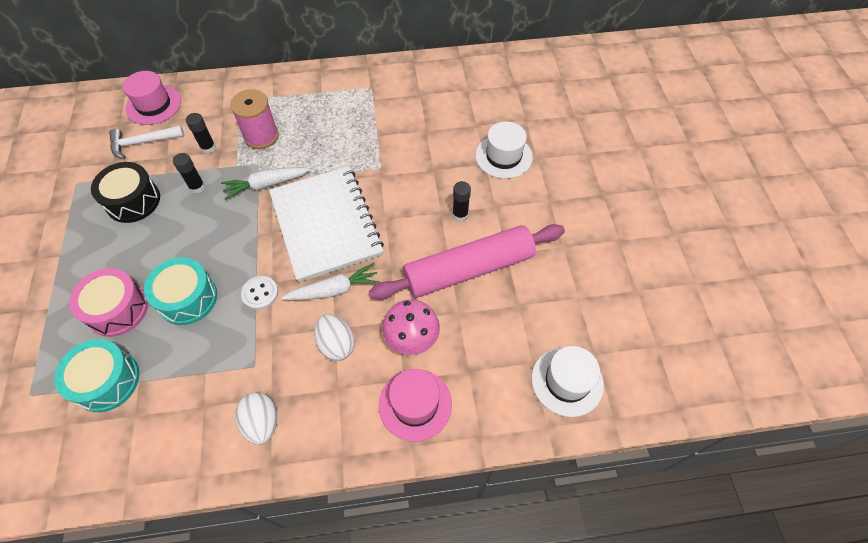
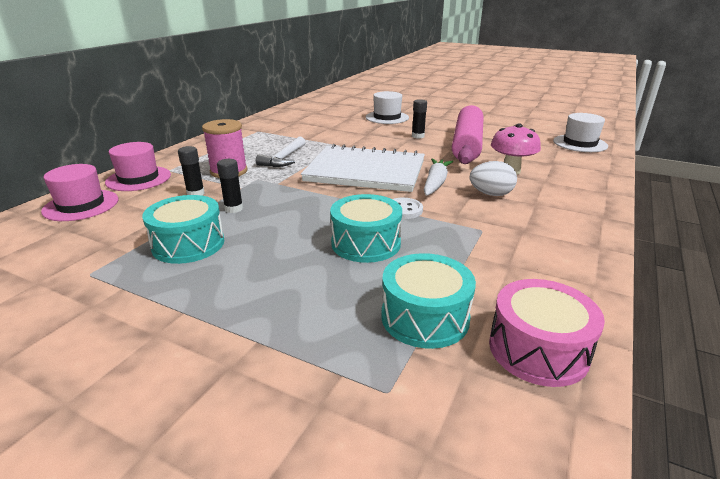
camera: 55 degrees left, 30 degrees down
(118, 309) = (328, 287): pink drum -> pink drum (538, 349)
(133, 201) = (188, 244): black drum -> turquoise drum
(143, 143) = (119, 221): white hammer -> white hammer (284, 158)
(262, 423) = (549, 240): white egg -> none
(266, 185) = (287, 181): white carrot -> none
(415, 404) = (569, 183): pink hat -> pink hat (138, 178)

